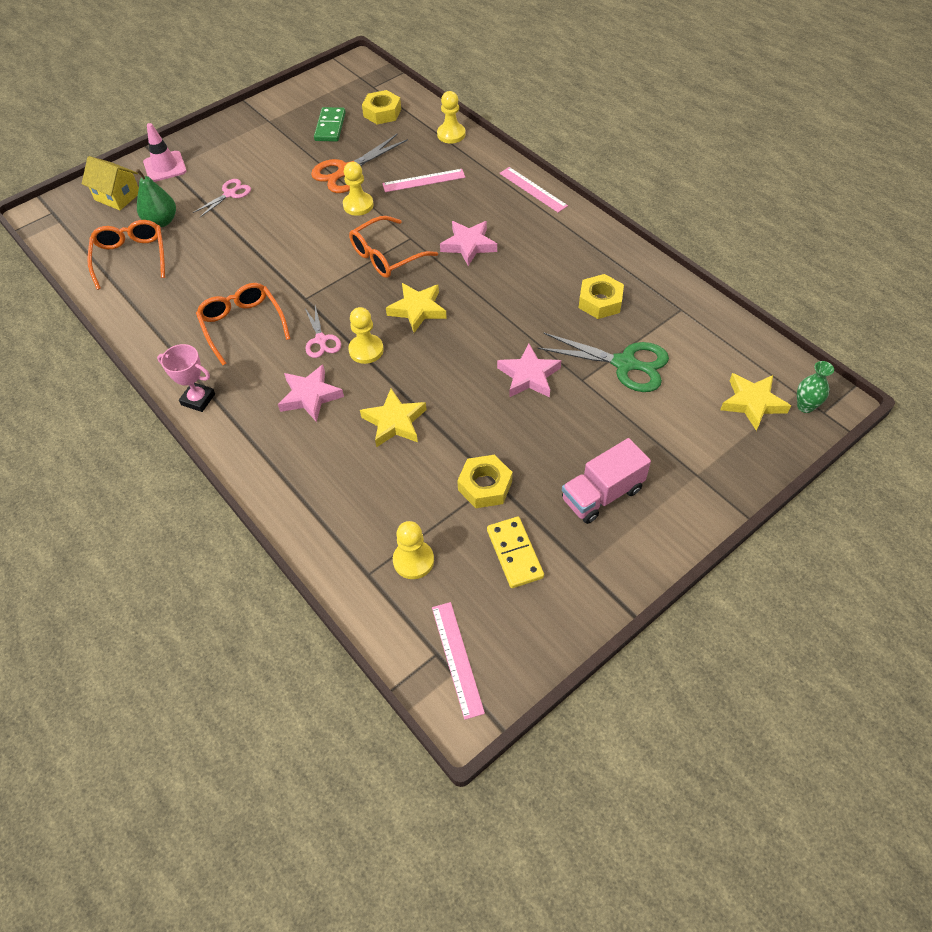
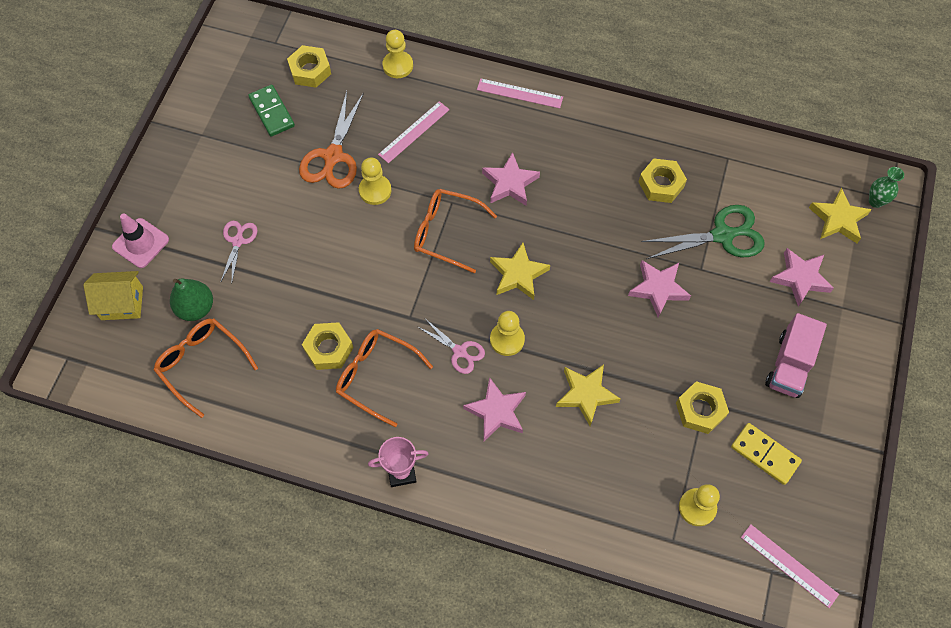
camera: 35 degrees left, 10 degrees up
(226, 290) = (328, 349): none -> yellow nut
(386, 256) = (446, 233): orange glasses -> orange glasses turned 90 degrees clockwise
(673, 431) = (800, 278): none -> pink star

